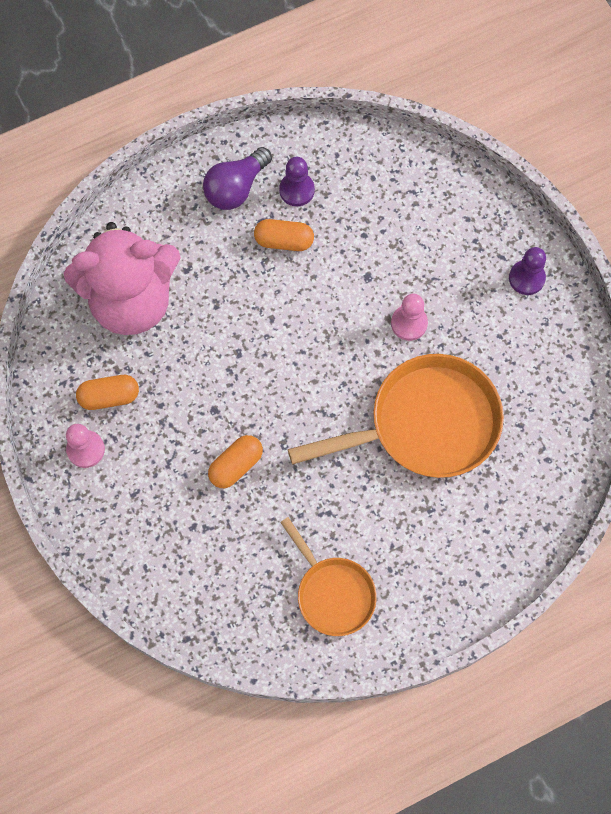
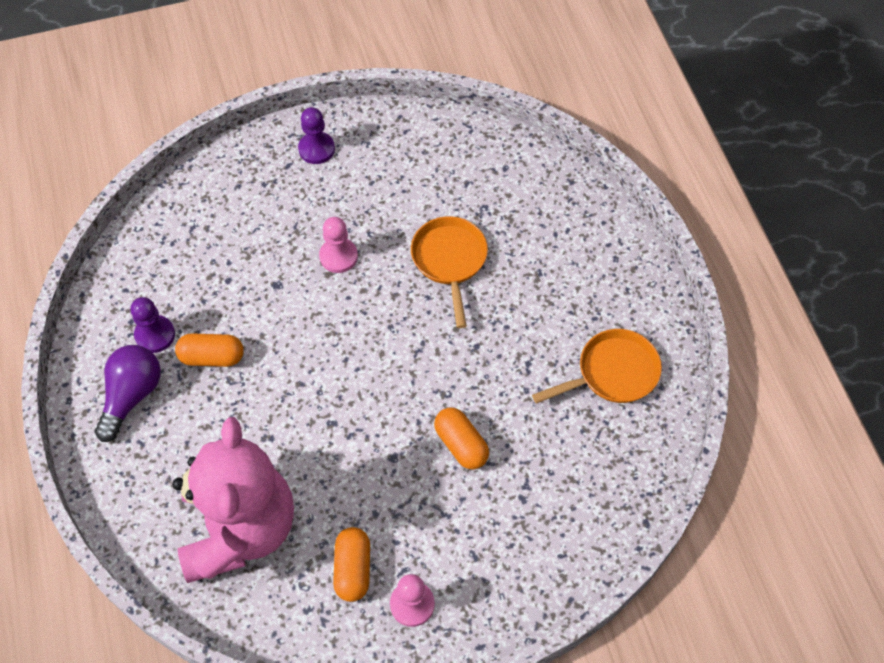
camera: 80 degrees left, 10 degrees down
(236, 188) = (132, 396): purple light bulb -> purple light bulb turned 120 degrees counterclockwise
(284, 241) = (212, 357): orange capsule -> orange capsule turned 75 degrees clockwise
(425, 424) = (450, 261): orange pan -> orange pan, size x0.58

